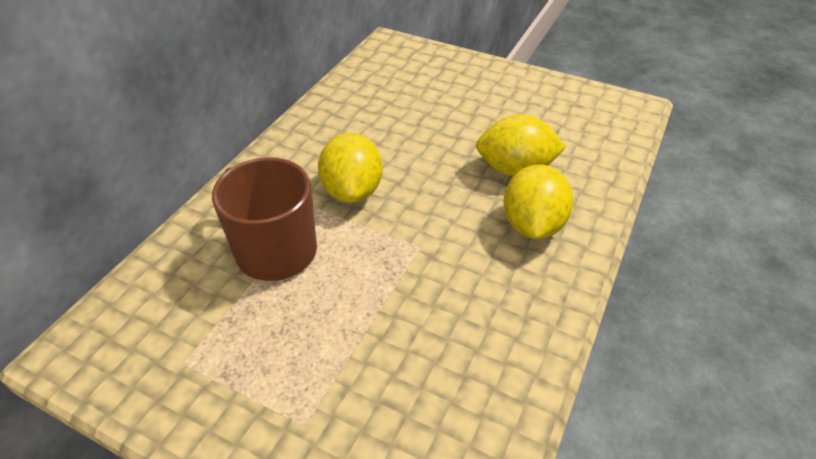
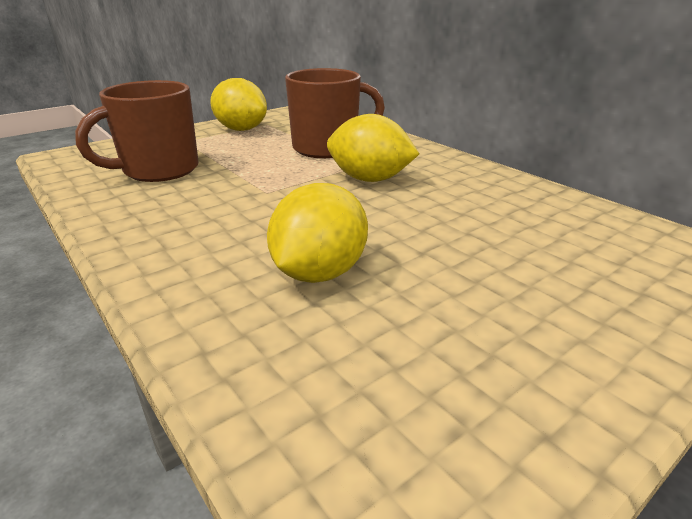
camera: 115 degrees right, 15 degrees down
(424, 372) = (158, 170): none -> brown mug
(532, 225) = (218, 251): yellow lemon -> yellow lemon (241, 129)

